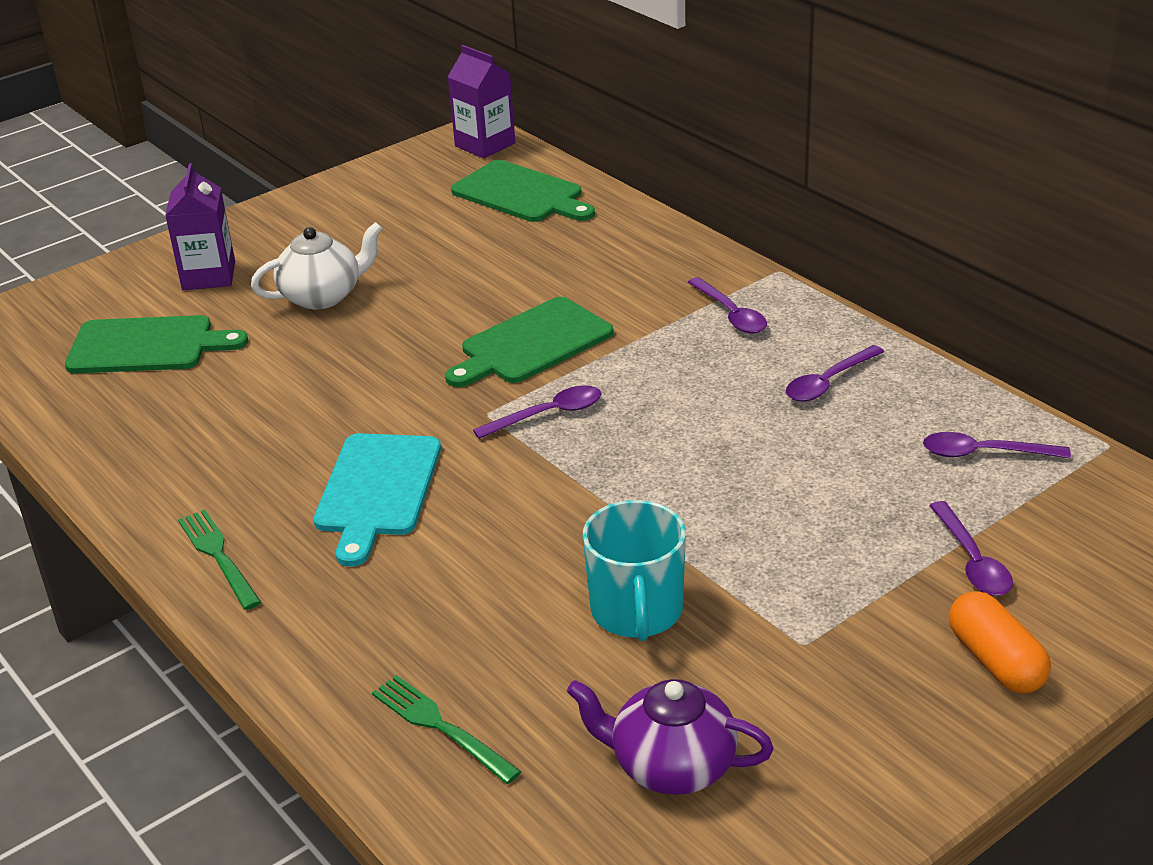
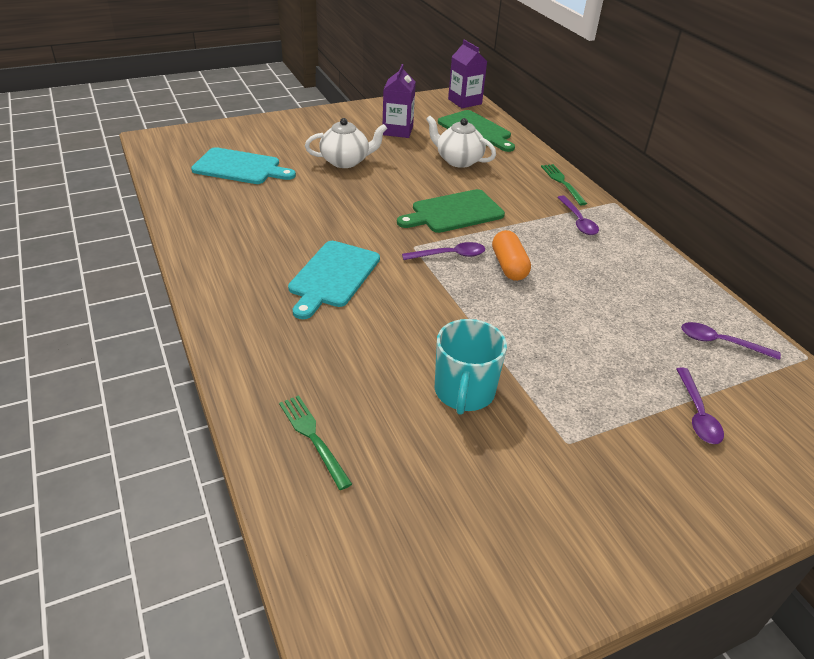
camera: 10 degrees right, 5 degrees up
(147, 346) = (240, 167): green cutting board -> turquoise cutting board
(209, 276) = (289, 138): purple carton -> purple carton (397, 131)
(218, 556) = (225, 293): green fork -> green fork (562, 182)
(509, 254) = (458, 160): none -> white teapot
(671, 766) = (453, 507): purple teapot -> none
(828, 382) = (628, 274): purple spoon -> none
(996, 661) = (699, 490): orange capsule -> orange capsule (509, 266)

